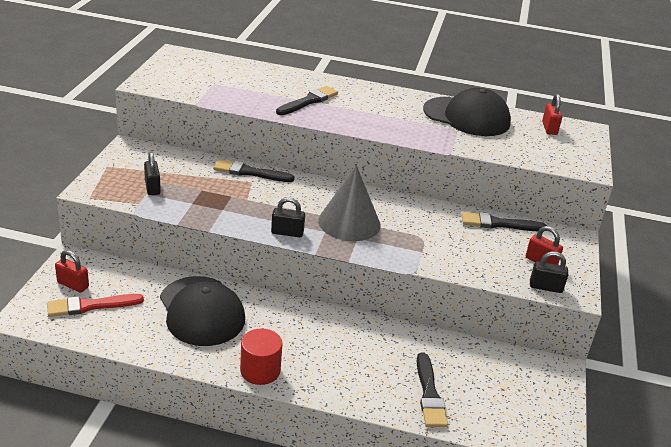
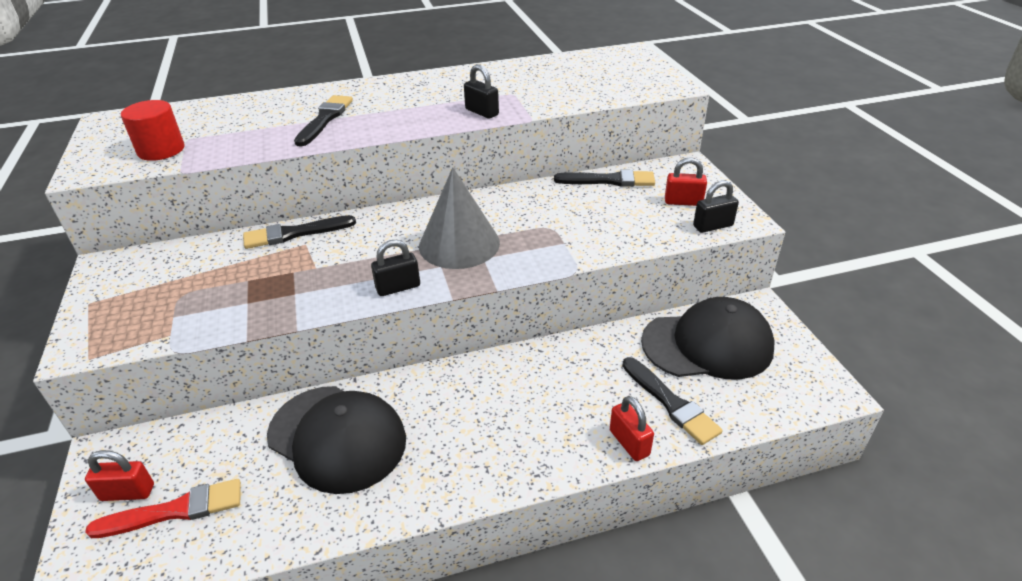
camera: 25 degrees left, 5 degrees up
(91, 306) = (175, 510): red brush -> red brush turned 150 degrees counterclockwise
(152, 187) = (176, 305): black padlock -> black padlock (482, 112)
(260, 370) = (468, 479): red cylinder -> red cylinder (161, 150)
(467, 117) = (511, 78): black cap -> black cap (707, 344)
(499, 224) = (609, 180): black brush -> black brush turned 150 degrees counterclockwise
(549, 128) = (598, 62): red padlock -> red padlock (629, 442)

